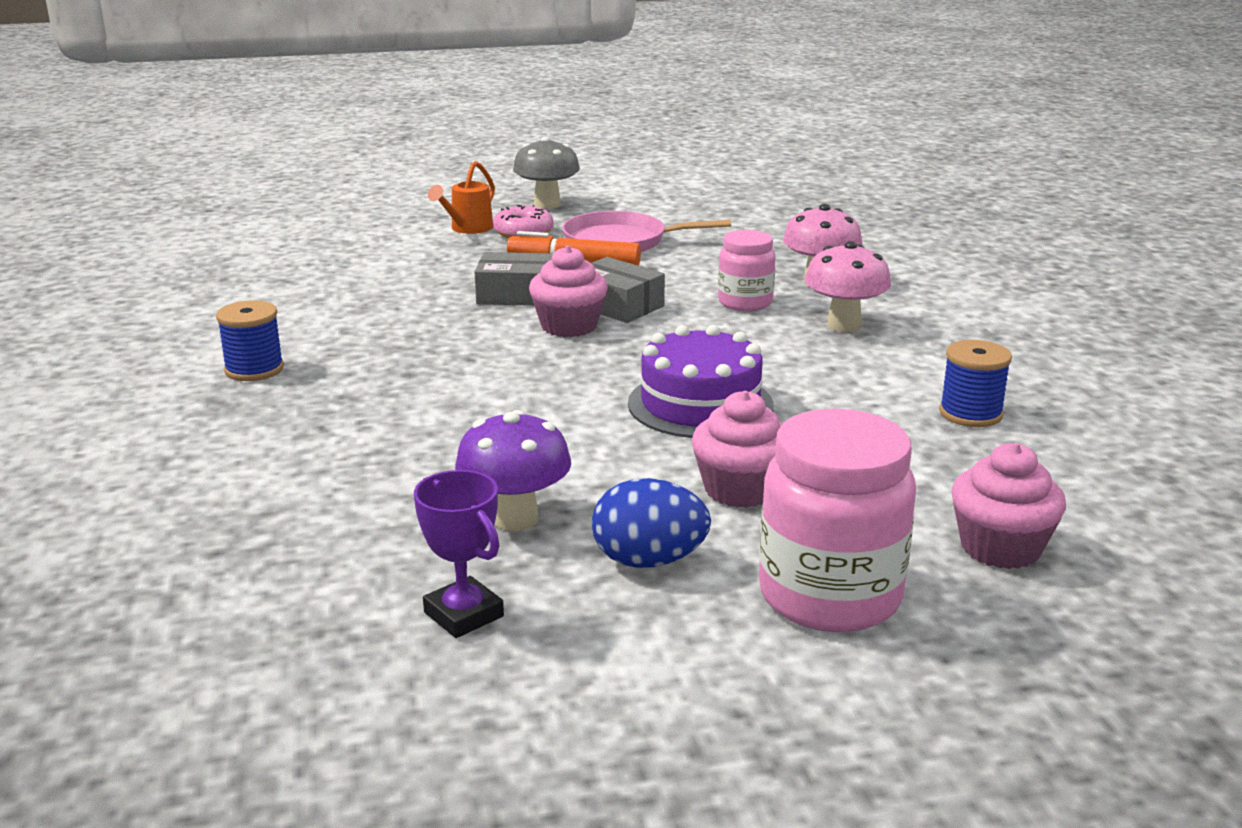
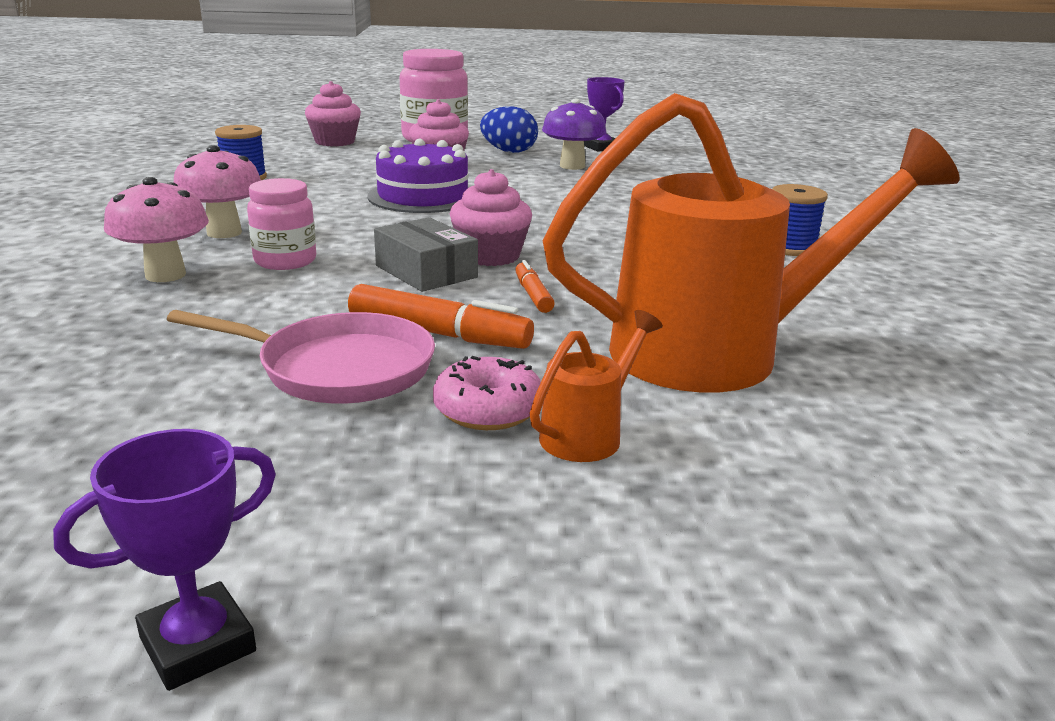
camera: 170 degrees left, 0 degrees up
(381, 269) = (718, 352): none -> orange watering can
(517, 294) = (533, 295): grey box -> orange marker
(547, 204) = (401, 504): grey mushroom -> none
(591, 178) = (198, 644): none -> purple trophy

